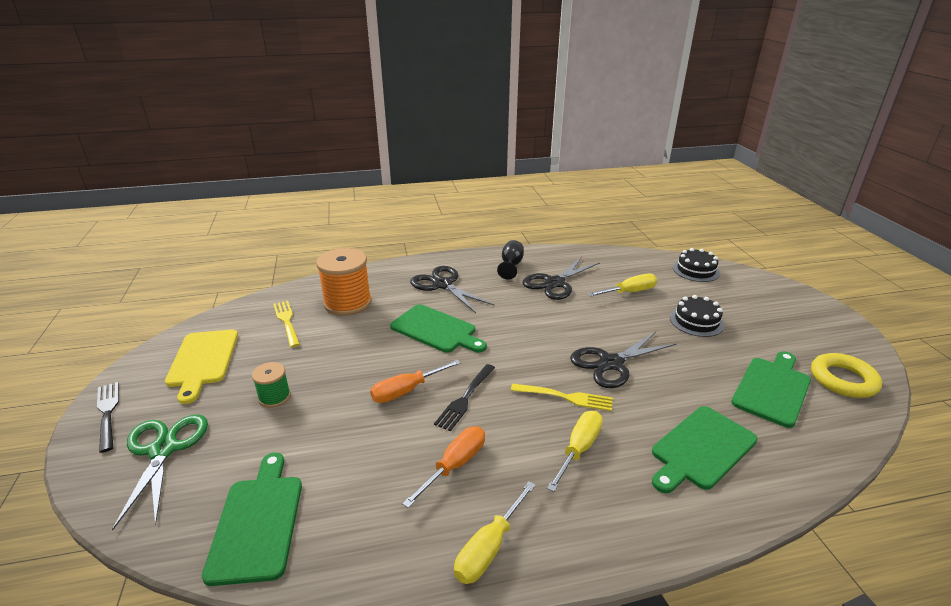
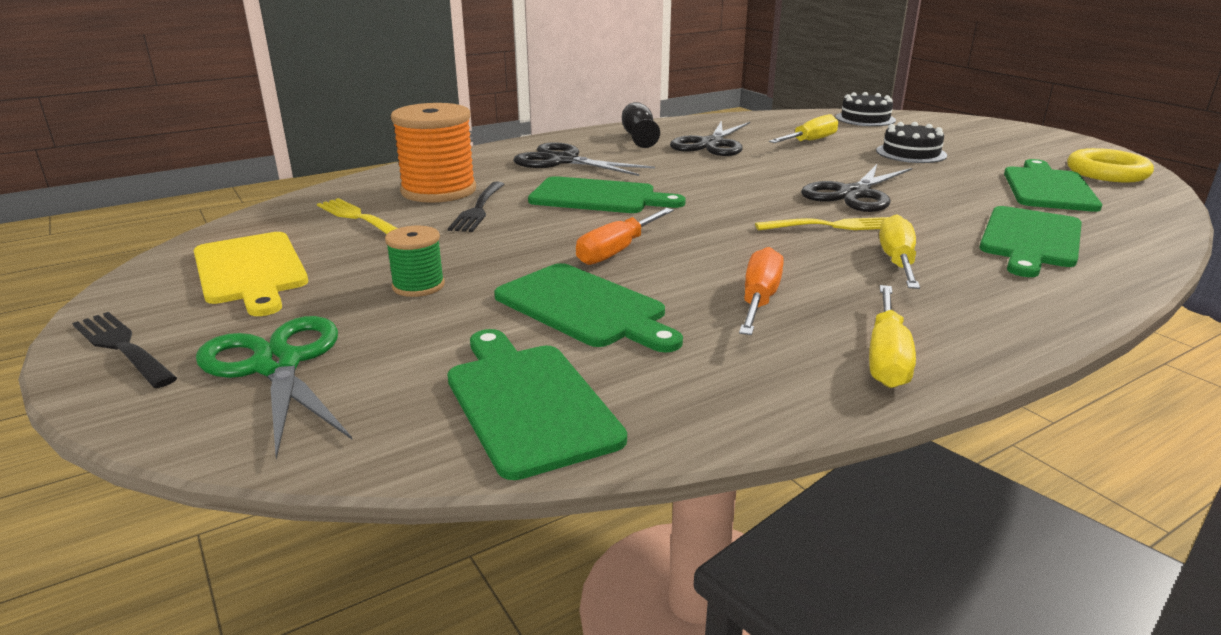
camera: 20 degrees left, 5 degrees down
(347, 443) = (584, 307): none -> green cutting board
(465, 398) = (706, 245): black fork -> black fork (478, 208)

